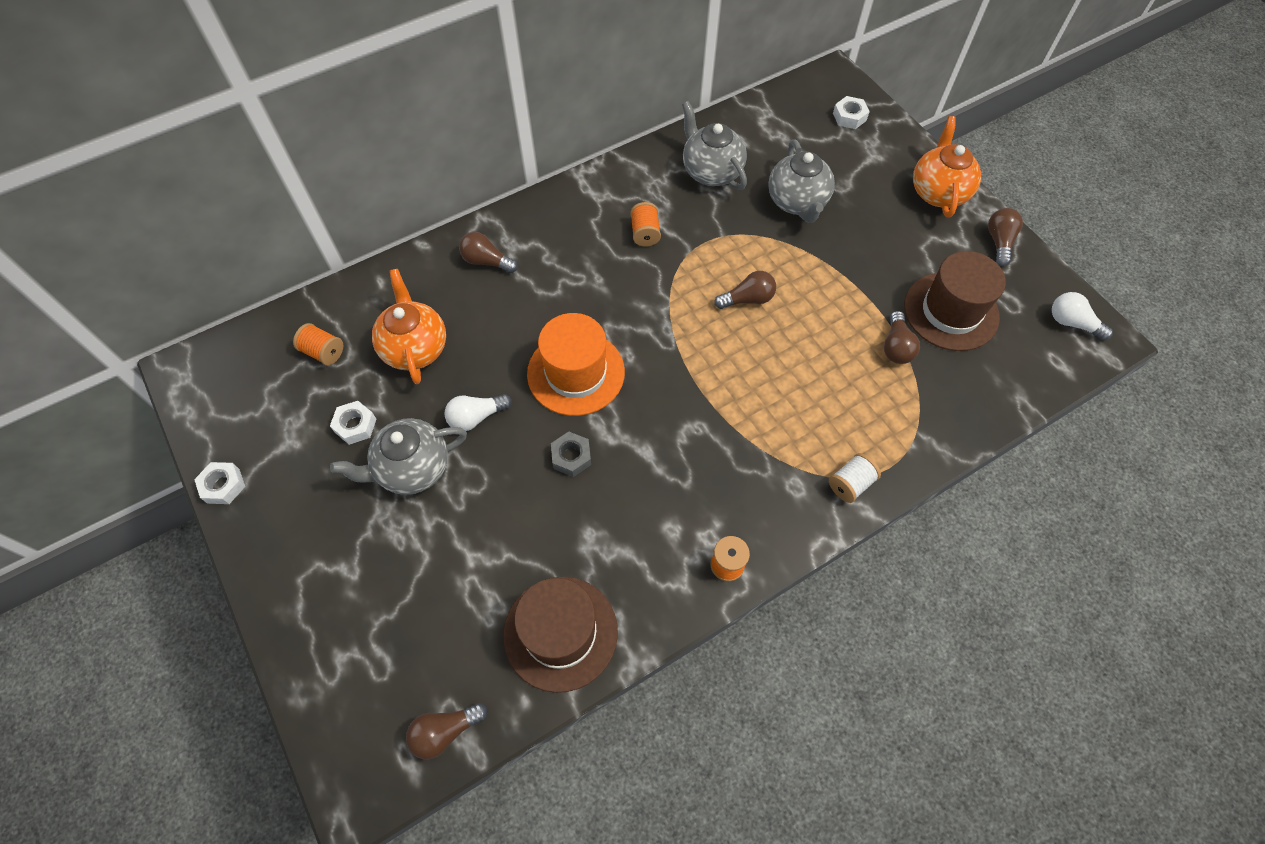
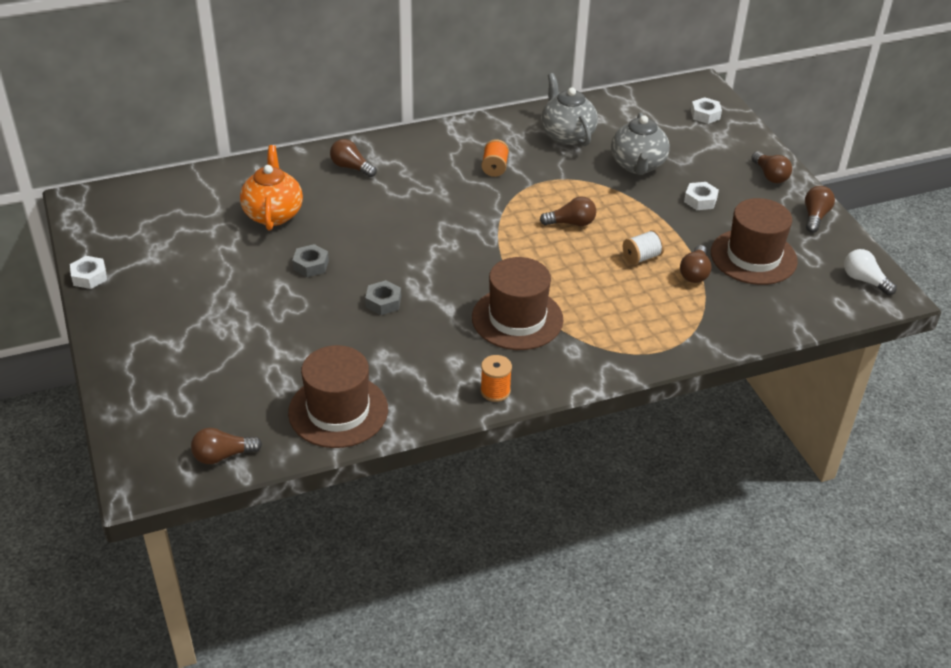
camera: 10 degrees right, 20 degrees down
(323, 352) = (196, 206): orange spool -> none
(355, 425) = (208, 255): white nut -> white nut (700, 200)
(412, 468) = (247, 289): grey teapot -> none
(476, 417) = (311, 265): white light bulb -> grey nut
(576, 373) = (404, 249): orange hat -> none
(724, 451) = (517, 318): none -> brown hat
(850, 484) = (622, 356): white spool -> white spool (641, 257)
(938, 192) = (770, 175): orange teapot -> brown light bulb

